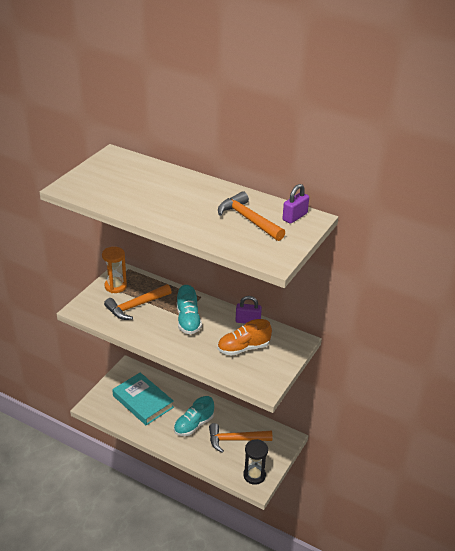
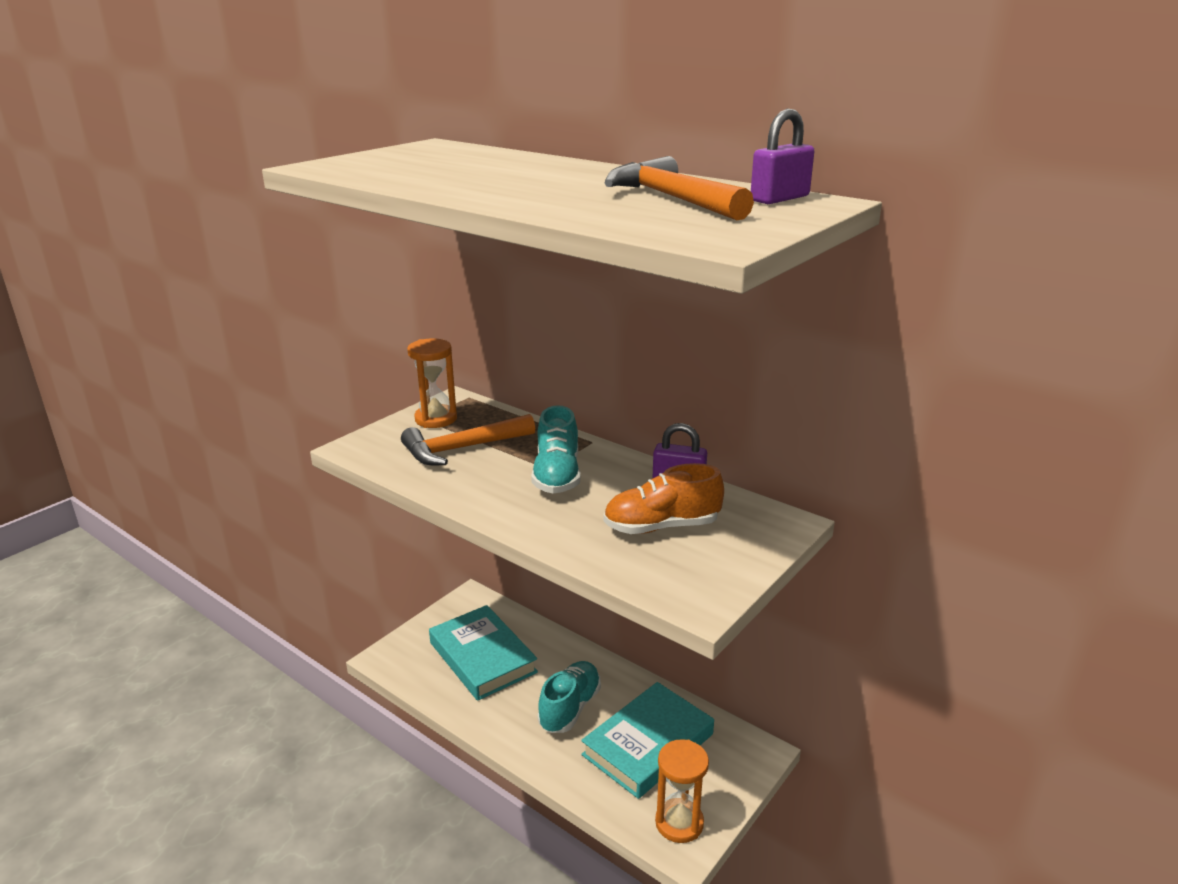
camera: 10 degrees right, 10 degrees down
(194, 425) = (570, 708): turquoise shoe -> turquoise shoe turned 150 degrees clockwise
(235, 440) = (648, 744): orange hammer -> turquoise book
(254, 475) = (679, 823): black hourglass -> orange hourglass

